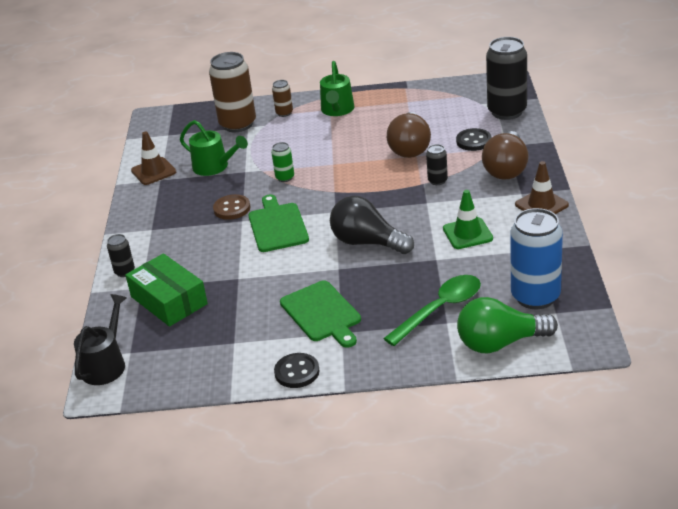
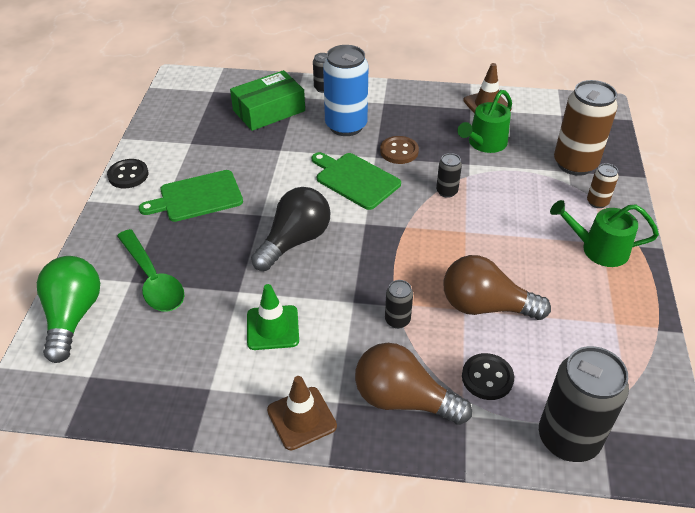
camera: 95 degrees right, 10 degrees up
(106, 364) = (205, 80): black watering can -> none
(277, 226) = (355, 179): green cutting board -> green cutting board turned 135 degrees counterclockwise
(285, 177) = (446, 191): green can -> black can
(535, 297) = (125, 364): blue can -> blue can (346, 126)

